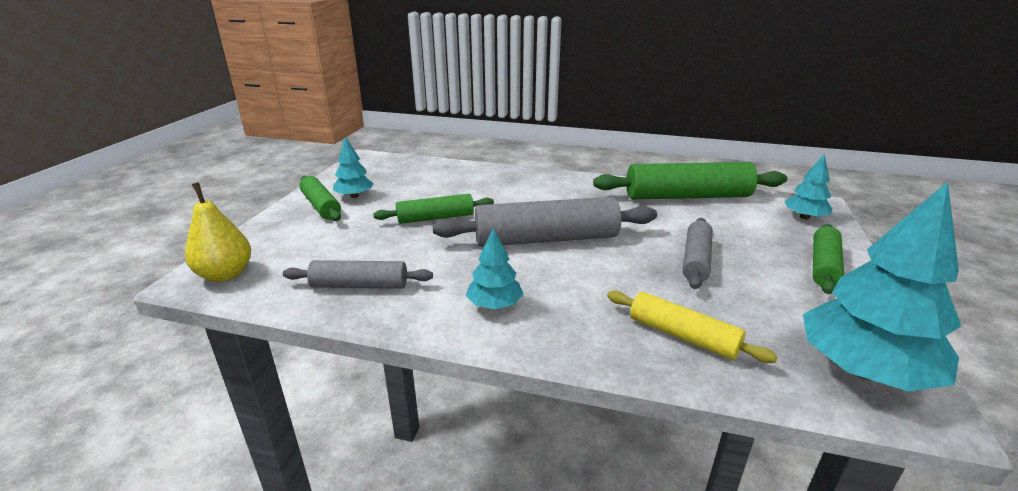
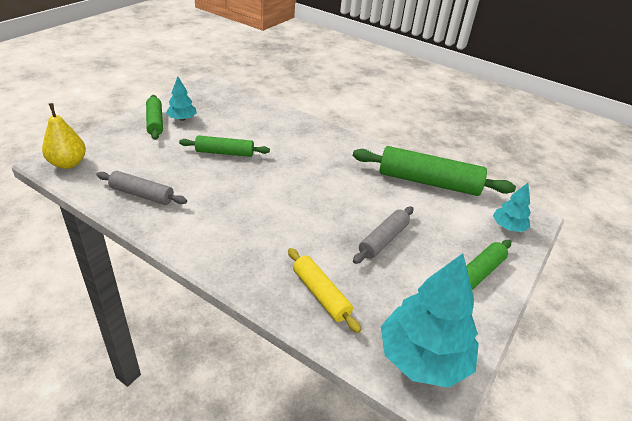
camera: 15 degrees right, 10 degrees up
(494, 305) = (216, 234): turquoise tree -> none
(546, 239) = (288, 192): grey rolling pin -> none

